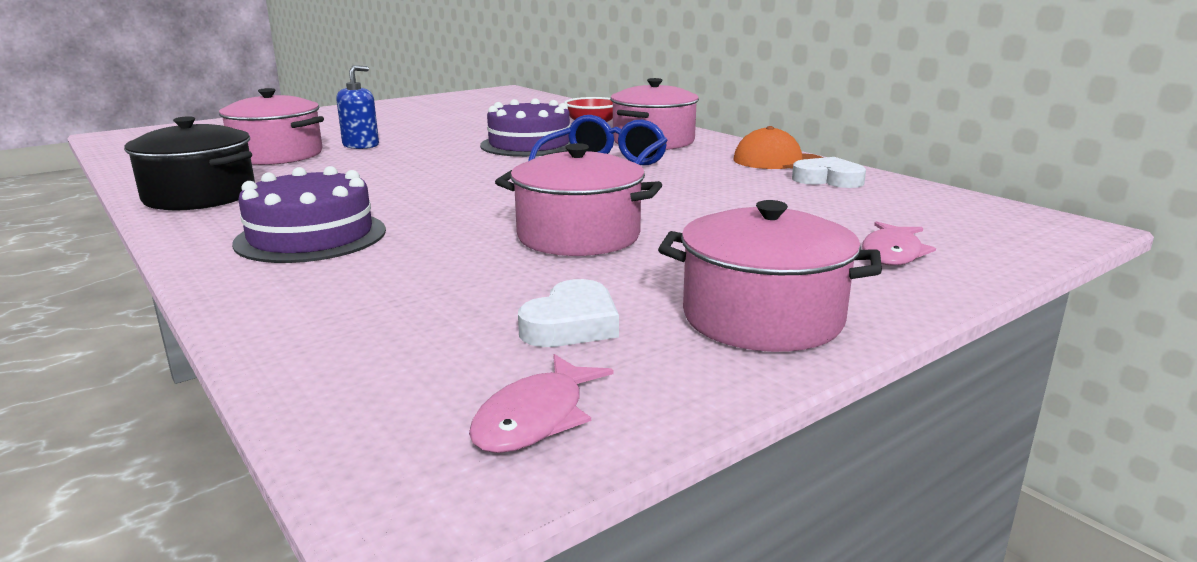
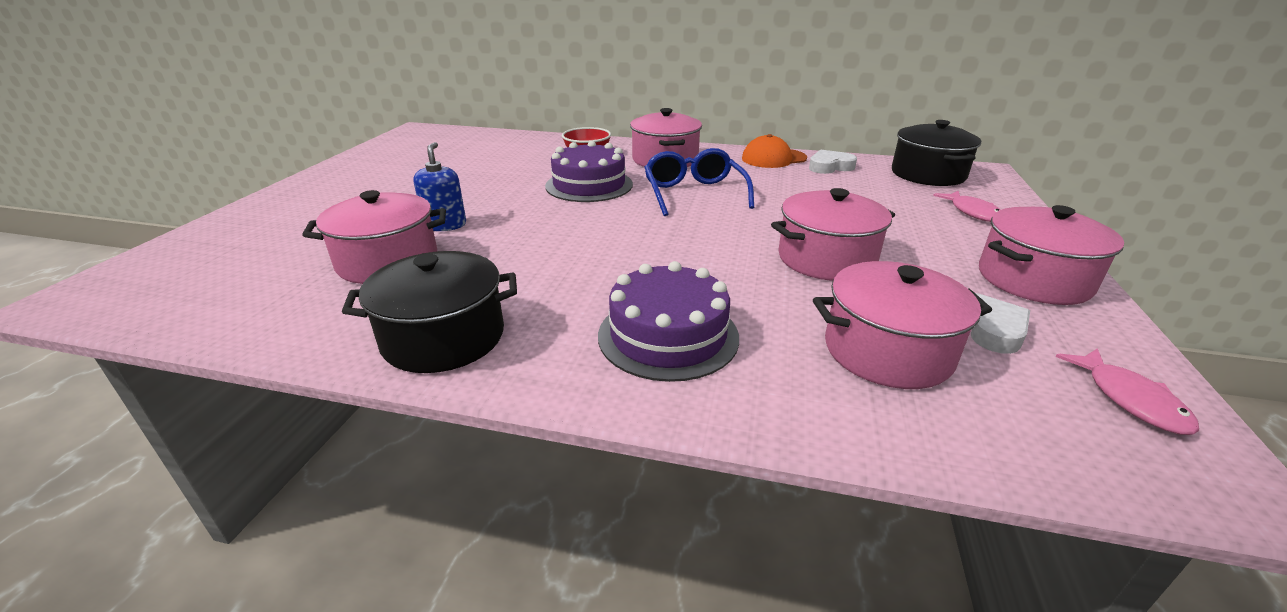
camera: 40 degrees left, 10 degrees up
(428, 300) = (887, 351): none -> pink pot
(951, 212) = (928, 174): none -> black pot

